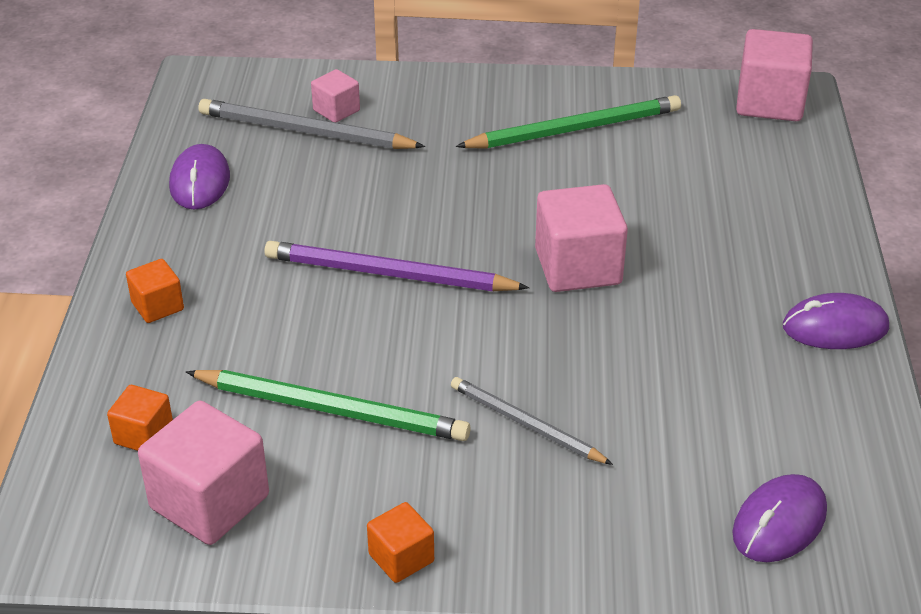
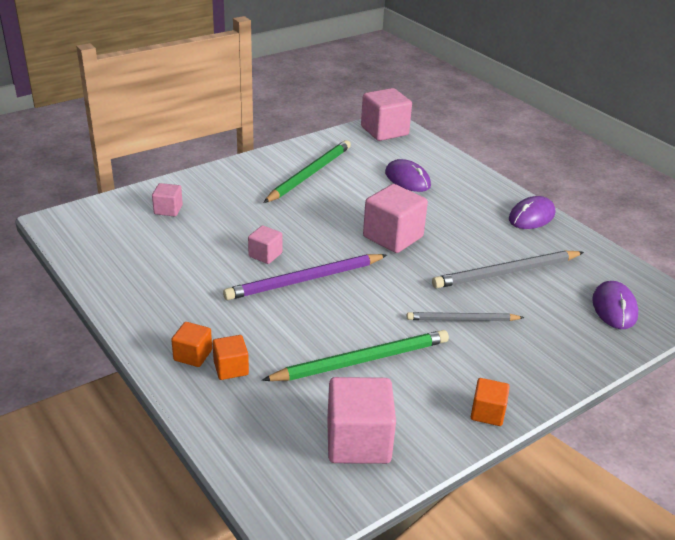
camera: 40 degrees left, 5 degrees down
(144, 435) = (275, 427): orange cube -> orange cube (231, 368)
(200, 182) = (131, 277): purple mouse -> purple mouse (407, 179)
(305, 132) = (163, 227): grey pencil -> grey pencil (506, 273)
(381, 219) = (265, 255): none -> pink cube

